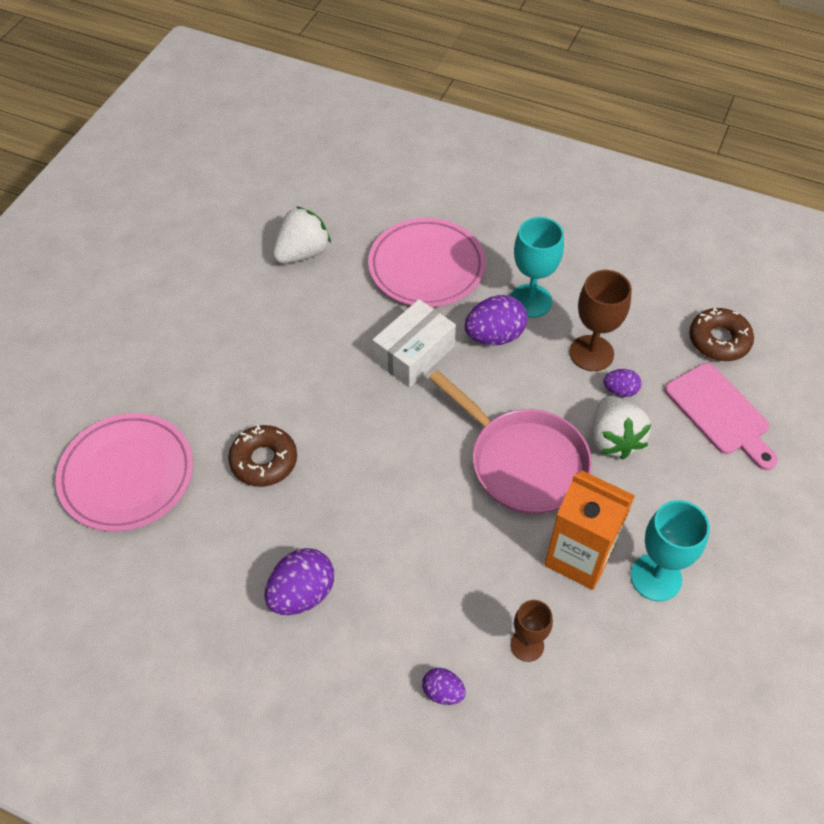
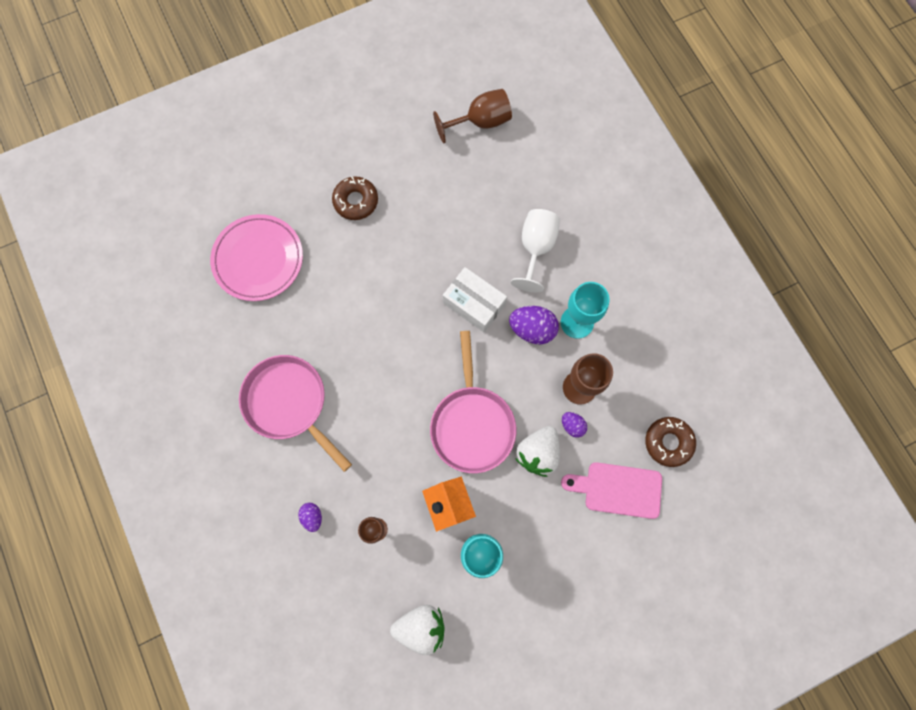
camera: 40 degrees right, 20 degrees up
(264, 199) = (480, 122): none -> brown goblet
(264, 461) = (334, 308): brown donut -> brown donut (356, 201)
(302, 253) = (470, 181): white strawberry -> white strawberry (421, 626)
(302, 594) = (289, 404): purple egg -> pink pan
(414, 354) = (474, 304): white box -> white box turned 45 degrees clockwise
(426, 267) = (535, 248): pink plate -> white goblet
(720, 413) = (618, 489): pink cutting board -> pink cutting board turned 90 degrees clockwise

